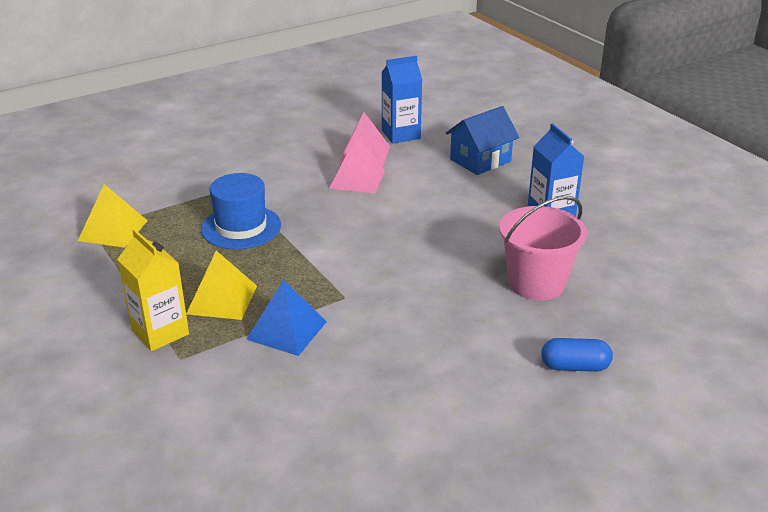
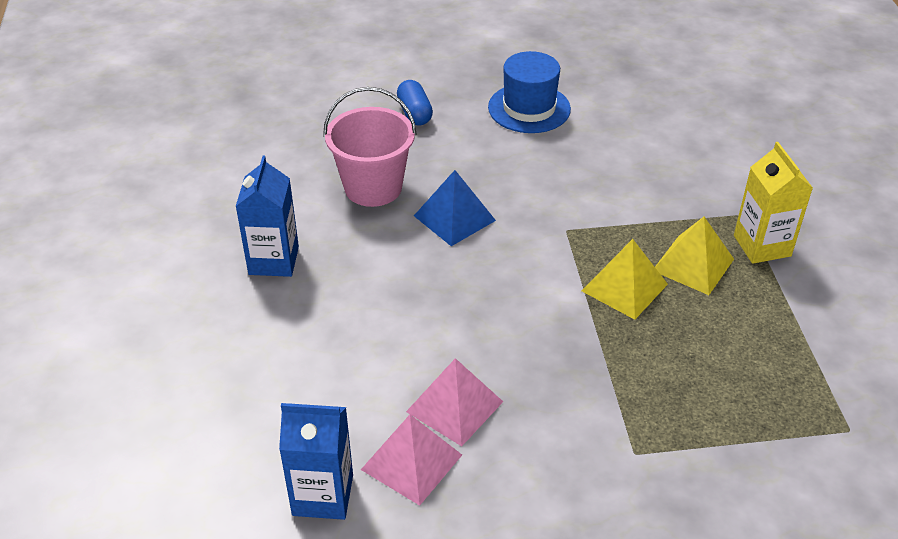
camera: 155 degrees left, 10 degrees up
(113, 230) = (819, 416): yellow pyramid -> yellow pyramid (624, 287)
(241, 227) = (647, 365): blue hat -> blue hat (529, 108)
(287, 330) = (637, 212): blue pyramid -> blue pyramid (454, 218)
(480, 160) = (261, 385): blue house -> none
(574, 367) = (414, 113): blue capsule -> blue capsule turned 45 degrees clockwise

